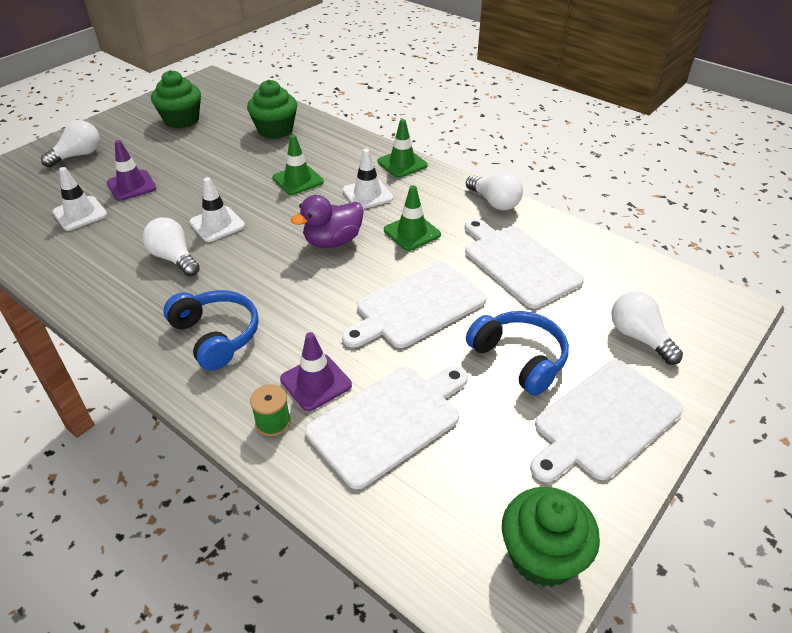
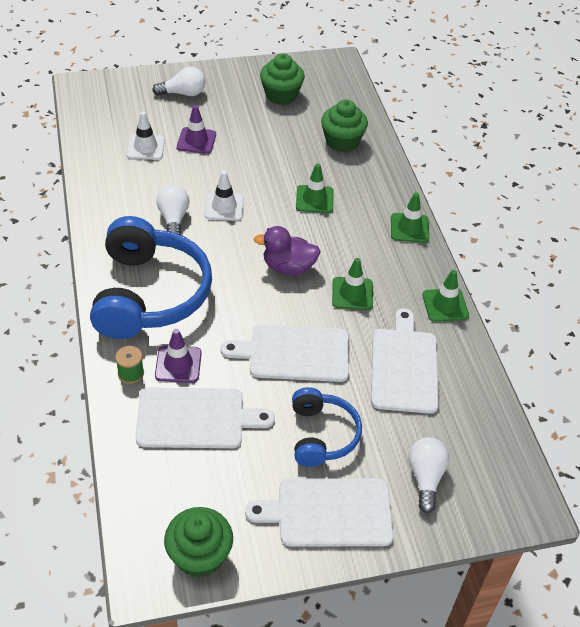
camera: 35 degrees right, 5 degrees up
(216, 336) = (150, 294): blue headphones -> blue headphones, size x1.81
(367, 194) = (353, 241): white traffic cone -> none
(494, 202) = (445, 305): white light bulb -> green traffic cone

